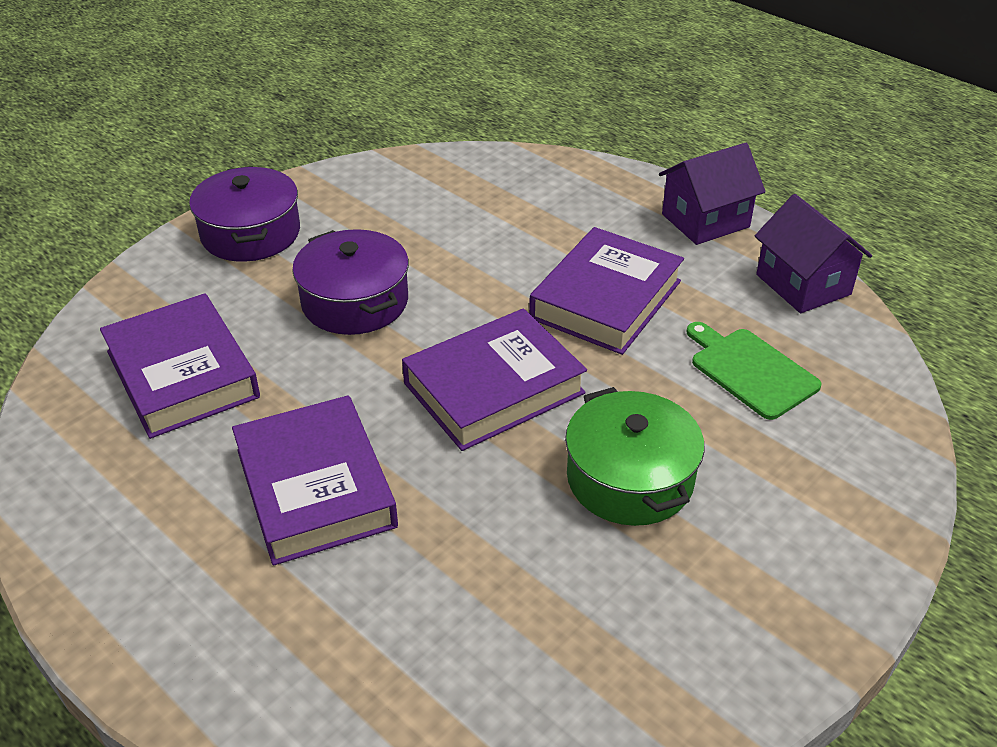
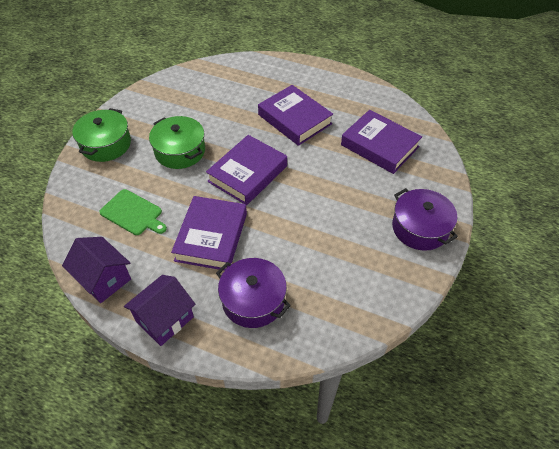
camera: 160 degrees right, 10 degrees up
(355, 301) = (335, 200): purple pot -> purple pot (253, 300)
(820, 548) = (106, 144): none -> green pot

